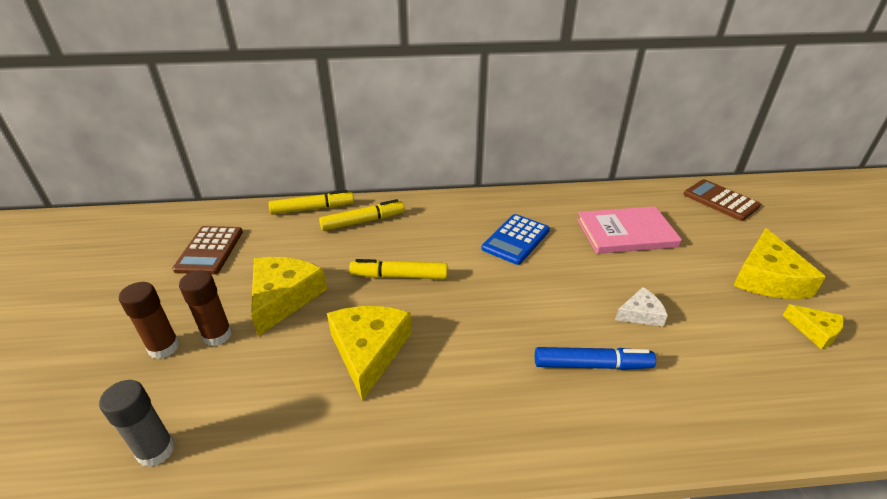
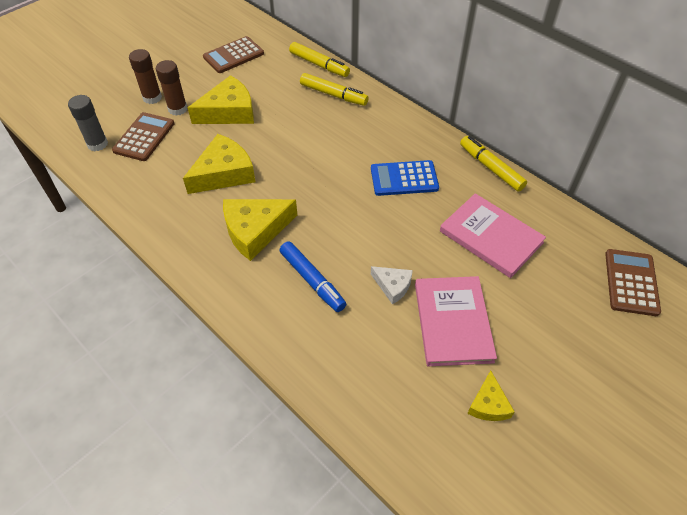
camera: 50 degrees right, 15 degrees up
(216, 392) = (144, 137): none -> brown calculator
(399, 276) = (299, 146): yellow marker -> yellow marker (491, 168)
(708, 302) = (452, 322): none -> pink book
(767, 278) = (533, 353): yellow cheese -> yellow cheese (255, 231)

